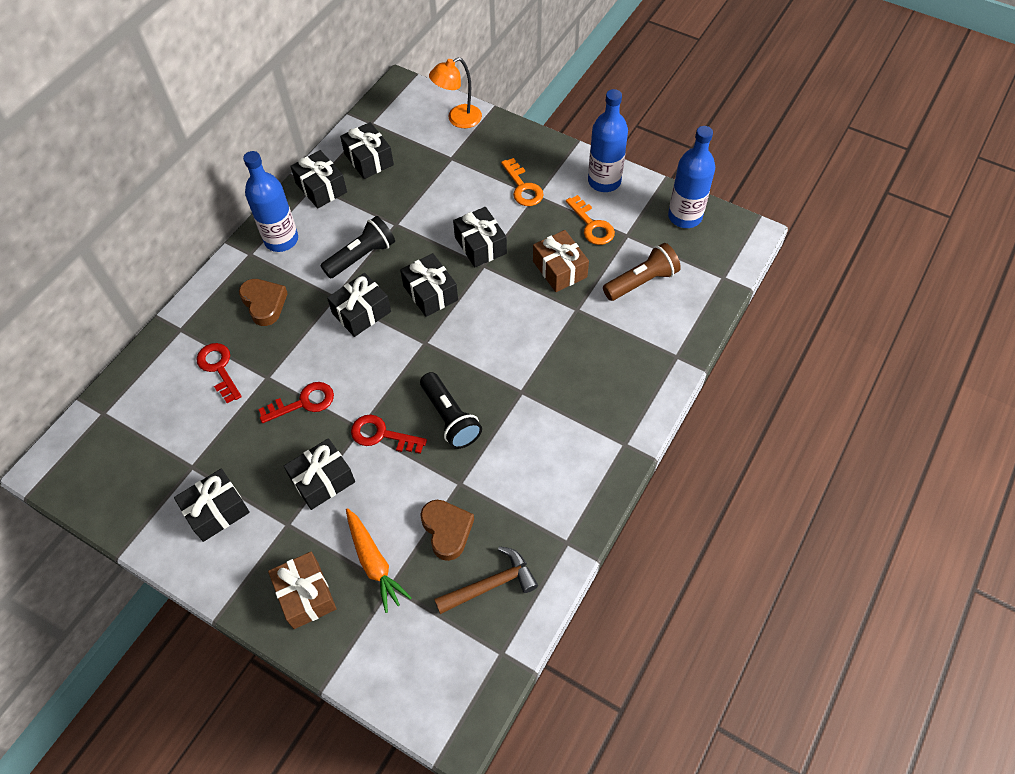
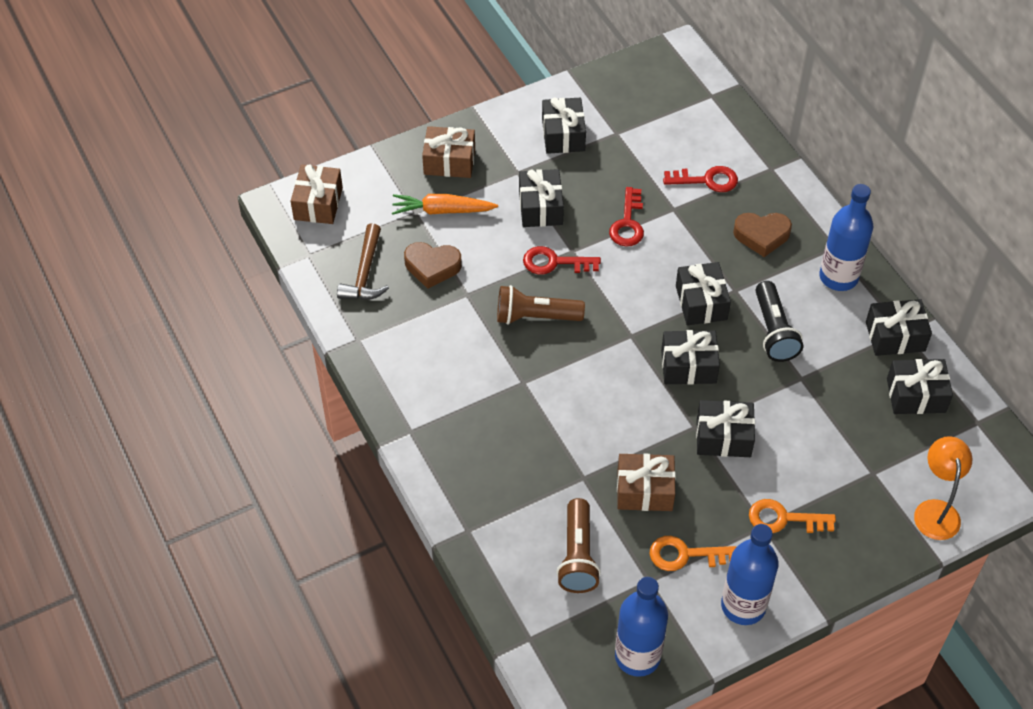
camera: 120 degrees right, 5 degrees down
(382, 435) = (554, 262): red key -> red key turned 135 degrees counterclockwise
(432, 689) = (318, 203): none -> brown gift
(450, 418) = (535, 317): black flashlight -> brown flashlight

